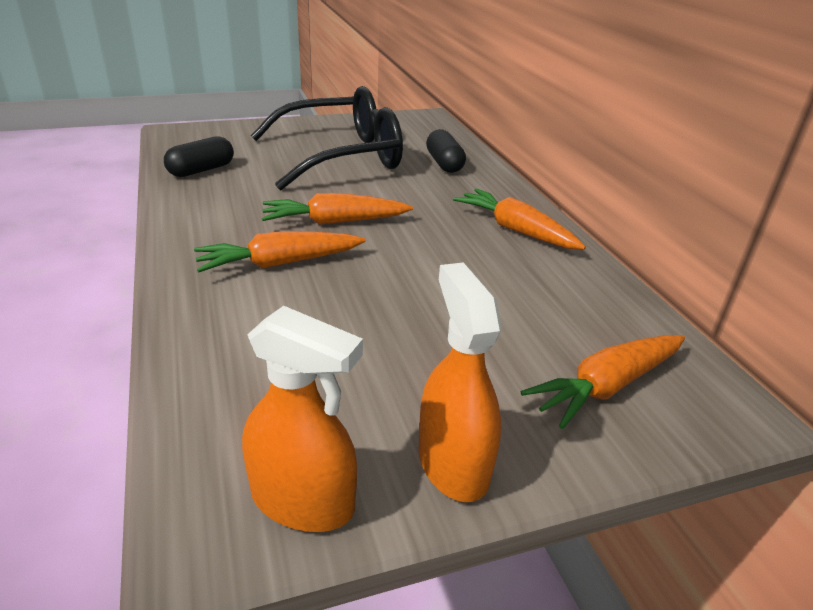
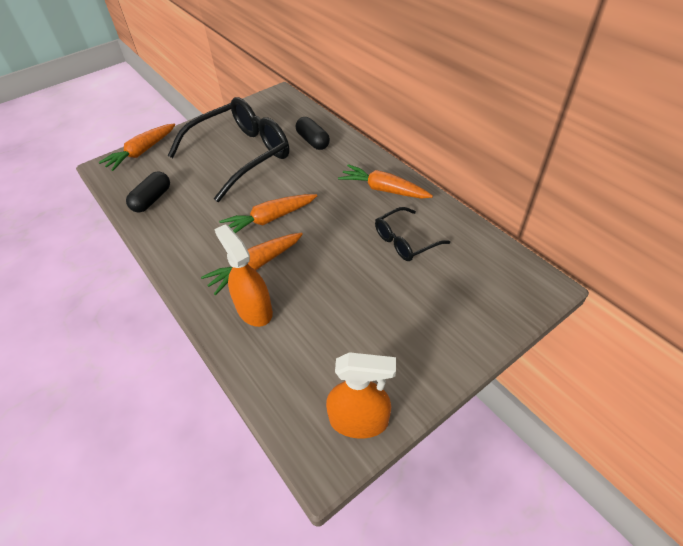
camera: 15 degrees left, 15 degrees up
(453, 463) = (421, 370): orange spray bottle -> orange spray bottle (254, 309)
(517, 292) = (405, 241): none -> black glasses
(607, 387) = (477, 293): orange carrot -> orange carrot (142, 152)

